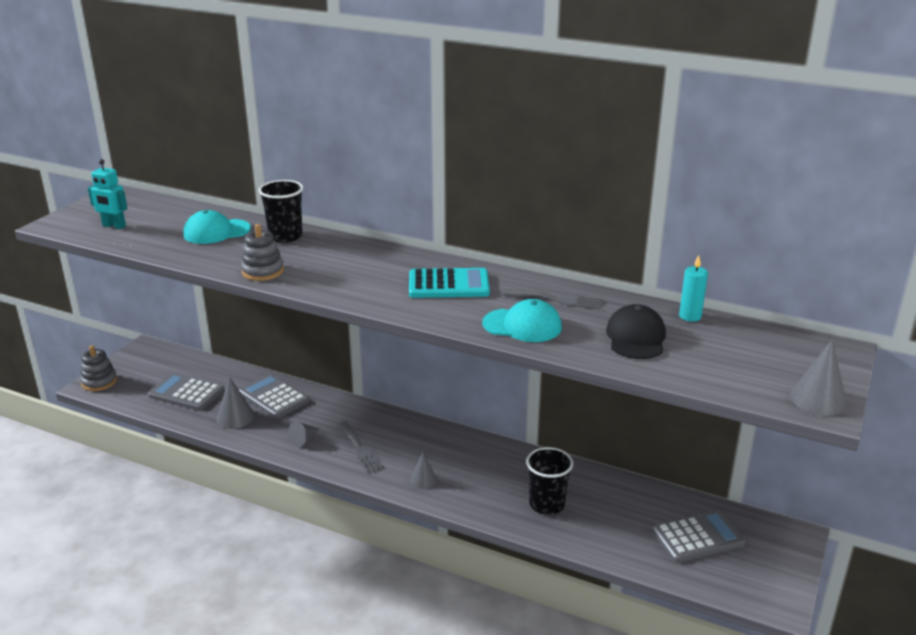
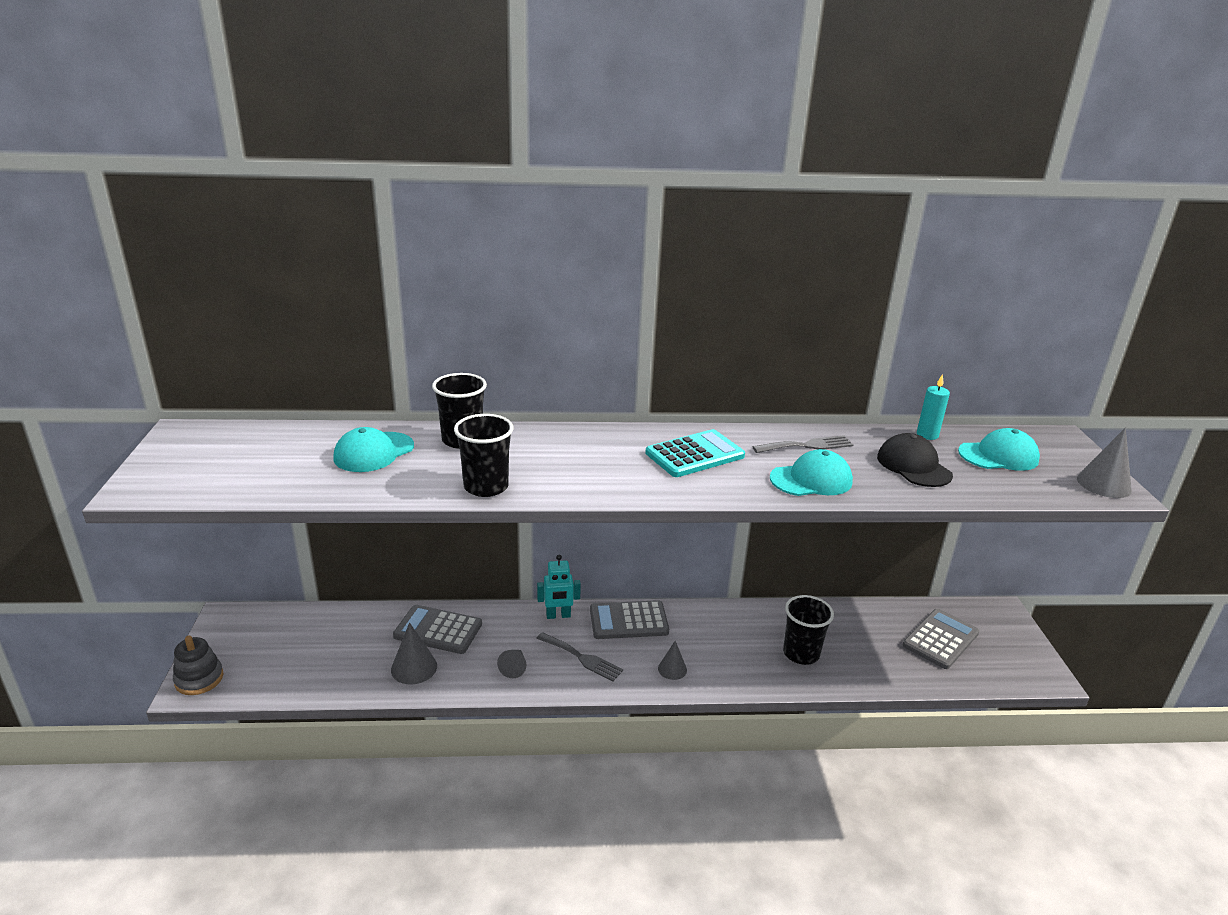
camera: 30 degrees left, 0 degrees up
(114, 226) = (228, 474): turquoise robot -> turquoise robot (558, 615)
(186, 393) = (328, 658): grey calculator -> grey calculator (628, 621)
(262, 271) = (486, 487): grey stacking toy -> black cup
(738, 349) = (998, 456): none -> turquoise cap

